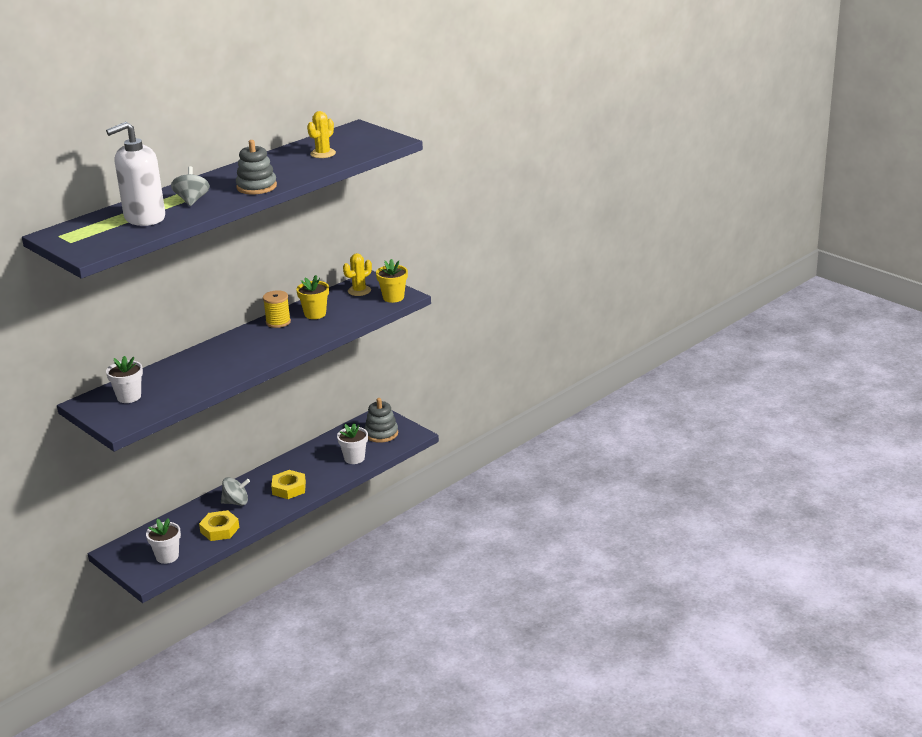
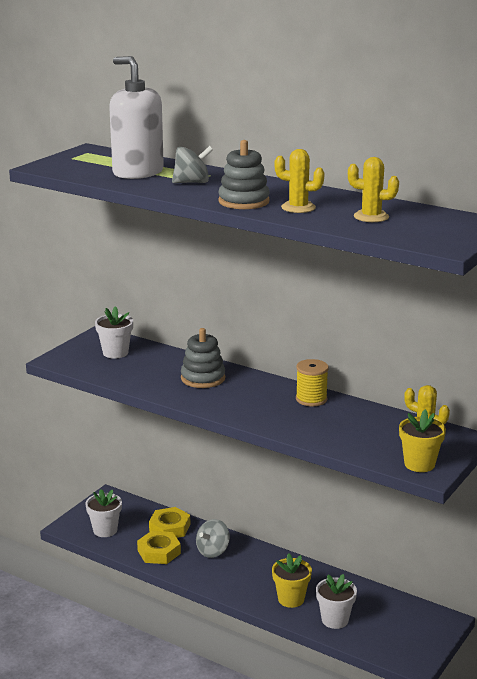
camera: 75 degrees right, 5 degrees down
(236, 502) = (213, 551): grey spinning top -> grey spinning top turned 60 degrees clockwise
(285, 172) = (298, 207): none -> yellow cactus
(289, 488) = (252, 582): yellow nut -> yellow nut (169, 528)
(315, 314) = (343, 418): yellow flower pot -> yellow flower pot (291, 599)
(381, 433) = (402, 631): grey stacking toy -> grey stacking toy (203, 378)

